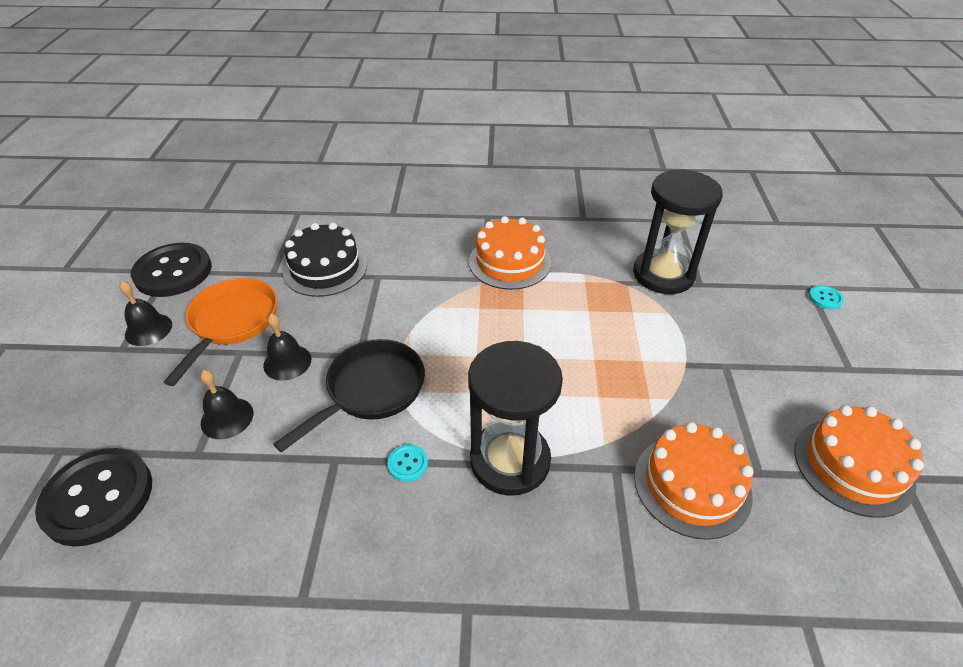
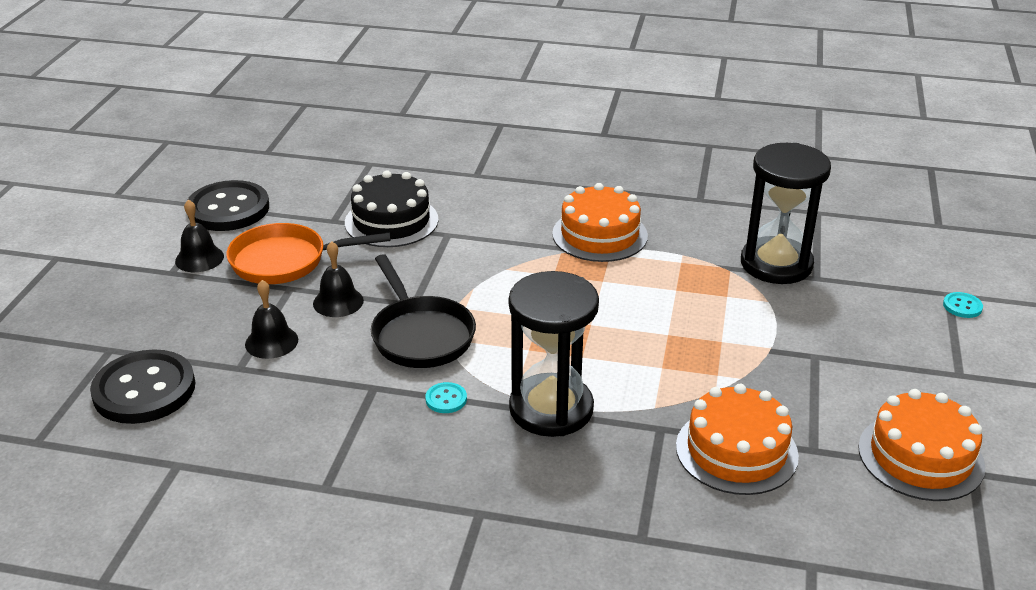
camera: 10 degrees right, 10 degrees down
(232, 322) = (285, 261): orange pan -> orange pan turned 120 degrees counterclockwise
(371, 390) = (420, 335): black pan -> black pan turned 105 degrees clockwise

